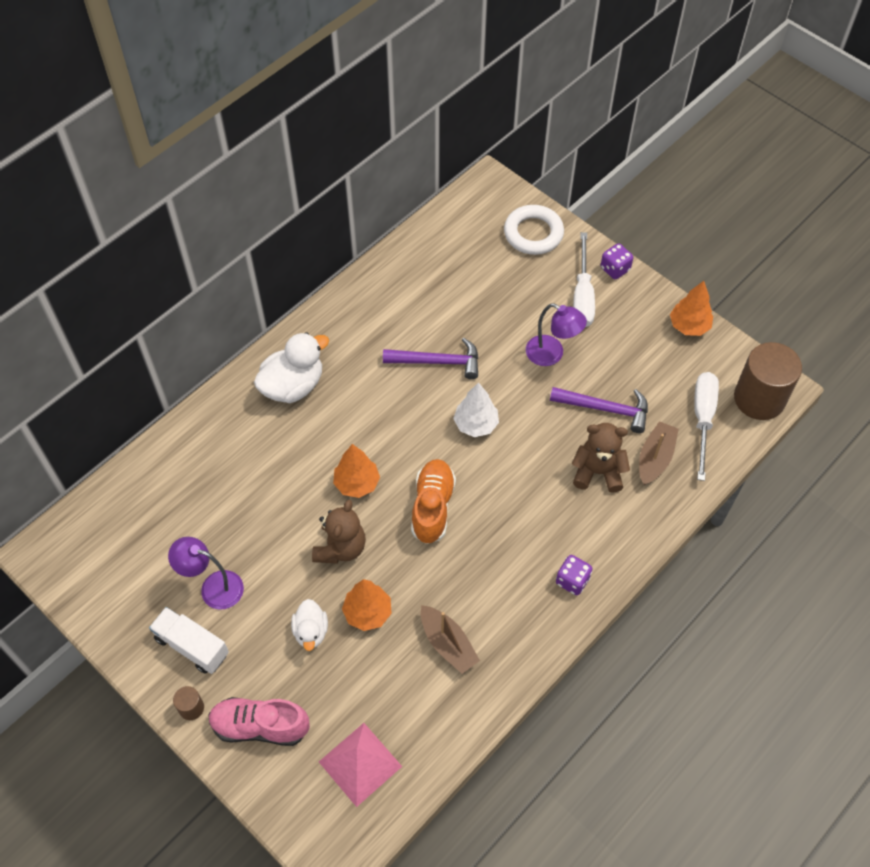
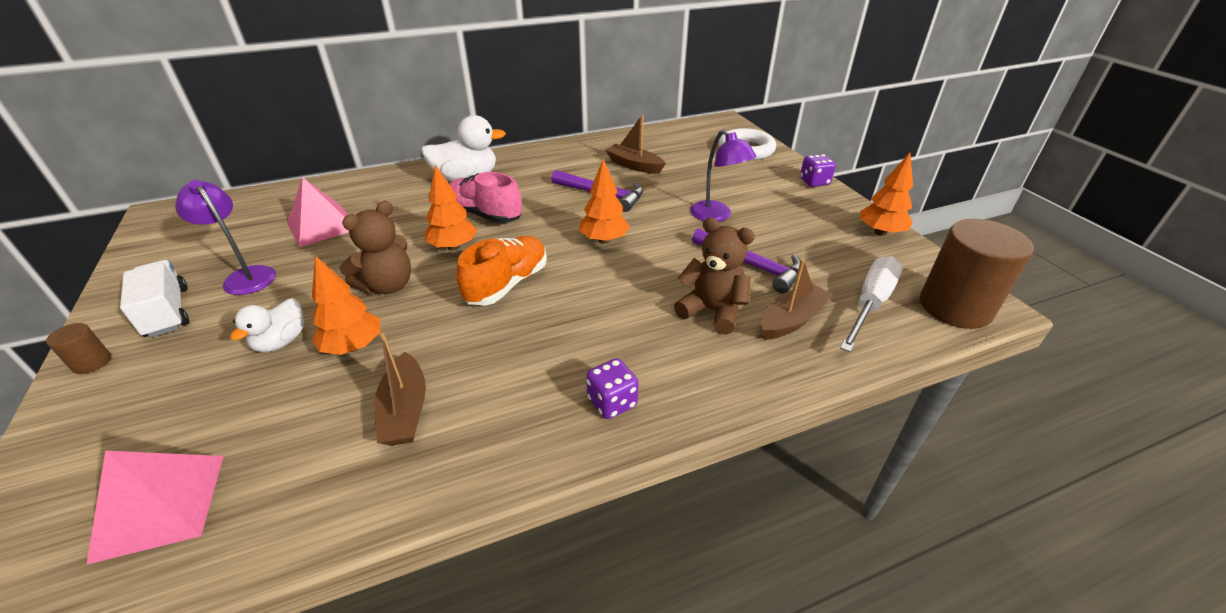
camera: 25 degrees right, 20 degrees down
(217, 505) = (322, 226): none -> pink pyramid
(260, 726) = (122, 409): pink shoe -> pink shoe (484, 215)
(441, 303) = (634, 165): none -> brown boat
(476, 424) = (604, 240): white tree -> orange tree
(582, 296) = (771, 189): white screwdriver -> none

